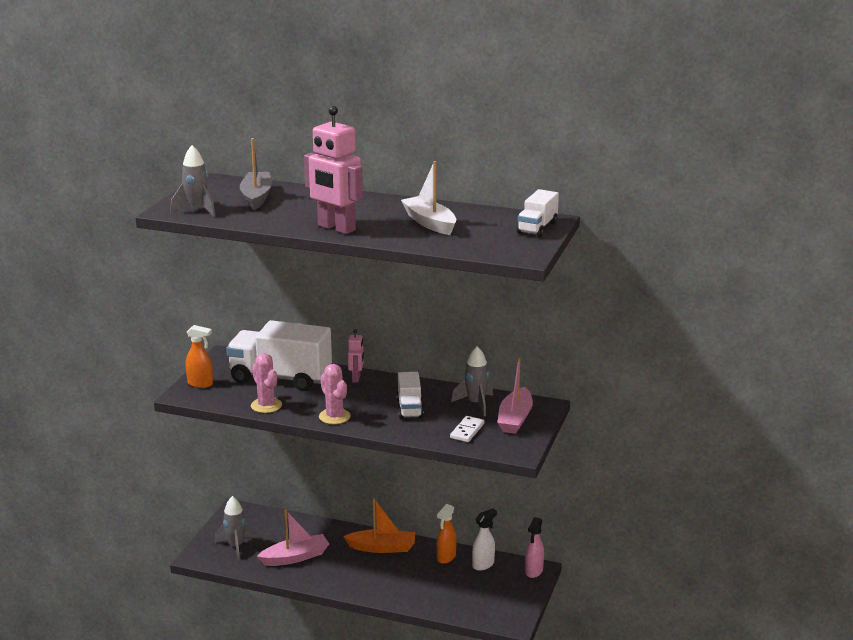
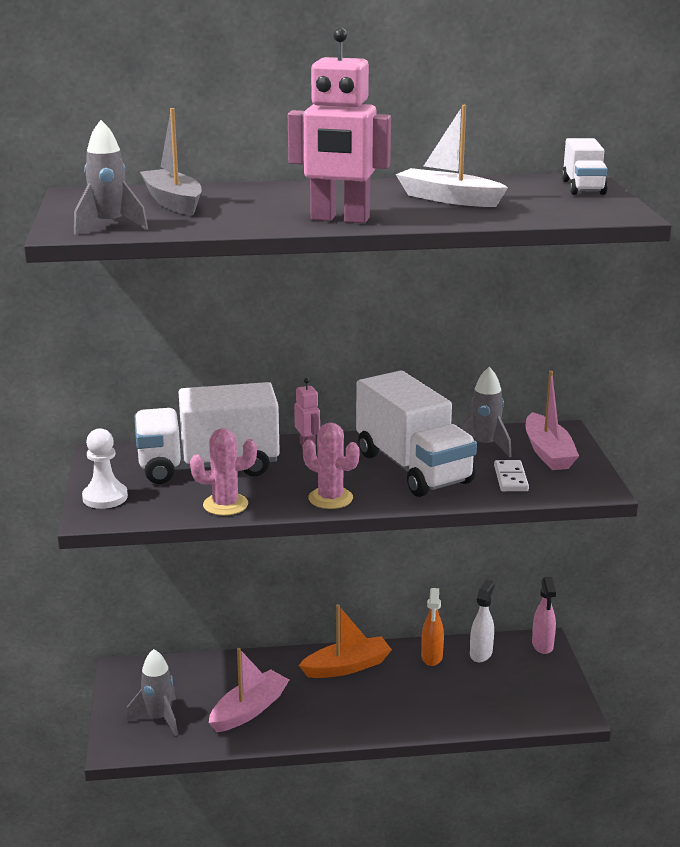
camera: 25 degrees left, 0 degrees up
(200, 384) = (105, 497): orange spray bottle -> white pawn
(266, 405) = (225, 505): pink cactus -> pink cactus turned 45 degrees counterclockwise
(409, 408) = (413, 468): white truck -> white truck, size x1.96

